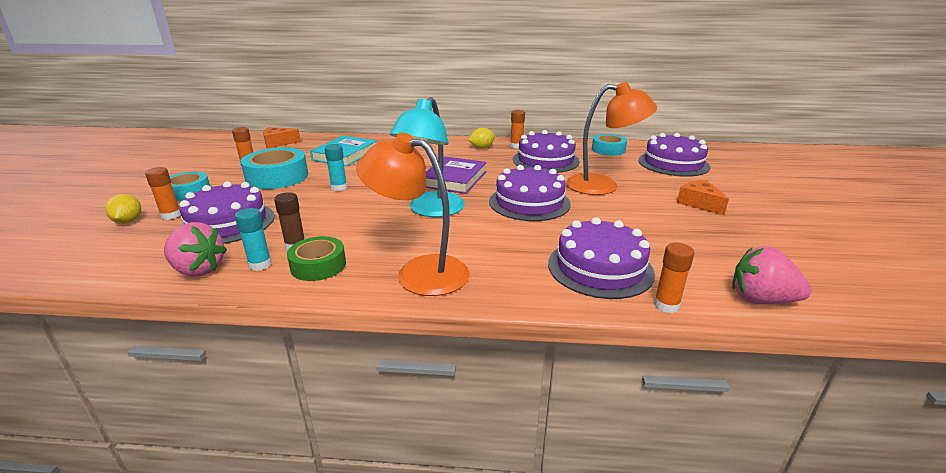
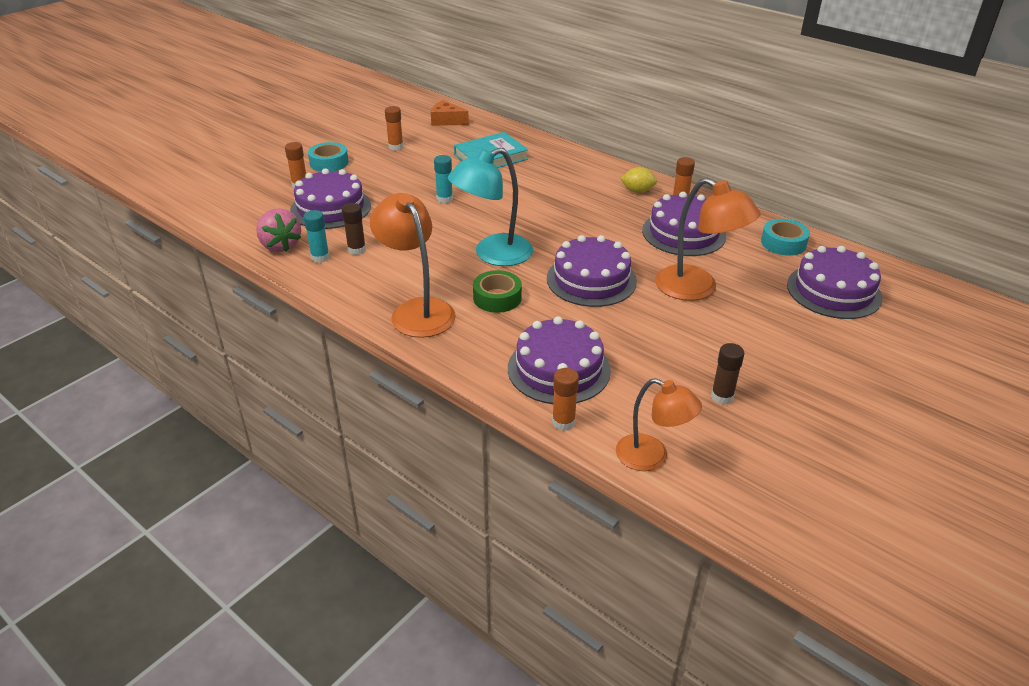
camera: 35 degrees right, 10 degrees up
(128, 221) = (270, 181): yellow lemon -> none
(277, 177) = (407, 168): turquoise tape -> none
(318, 265) = (355, 274): green tape -> green tape (497, 298)
(454, 179) = (556, 225): purple book -> none
(699, 203) = (769, 351): orange cheese -> none
(724, 239) = (722, 396): none -> brown glue stick
(761, 300) = (652, 457): pink strawberry -> orange lamp

